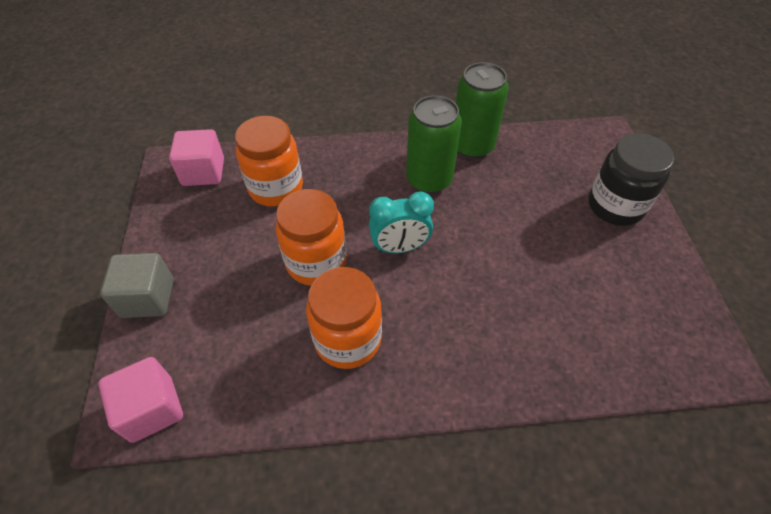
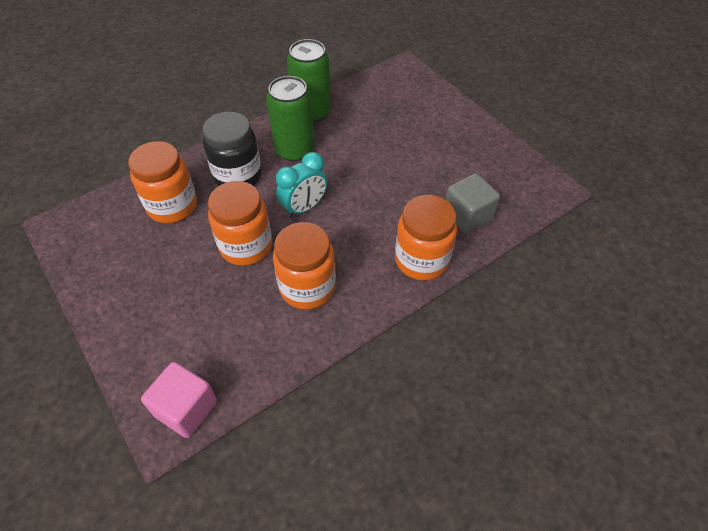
camera: 30 degrees left, 0 degrees up
(148, 298) = (120, 335): grey cube -> grey cube (467, 216)
(203, 172) = (96, 220): pink cube -> none
(492, 372) = (421, 260): none -> orange jar
(615, 206) = (438, 116): black jar -> black jar (238, 176)

